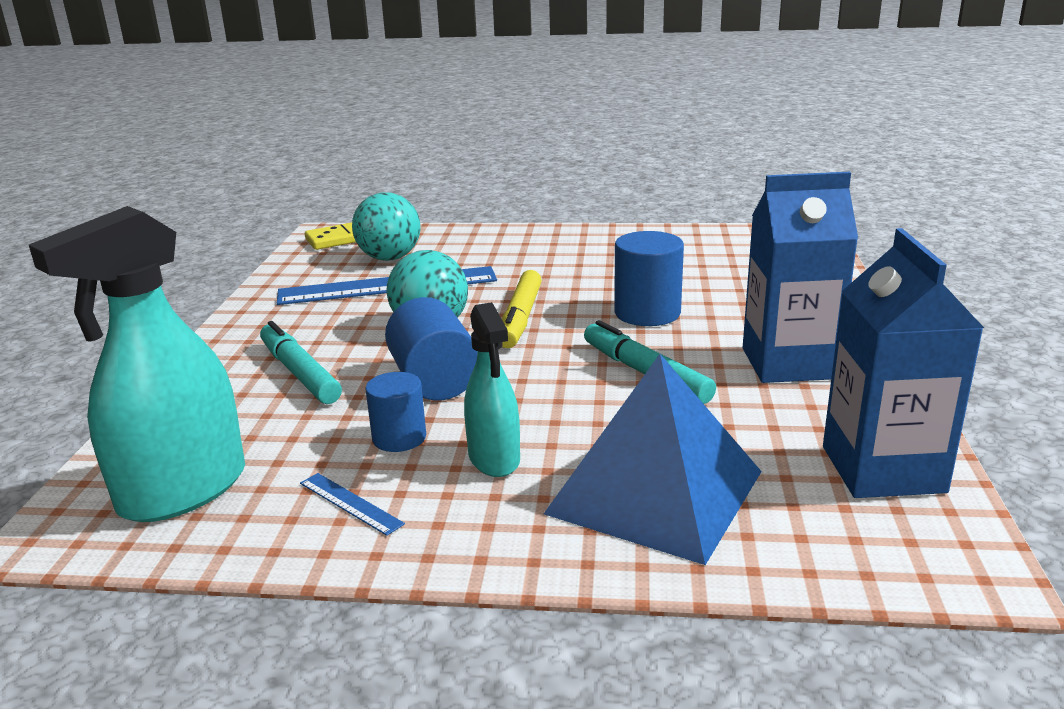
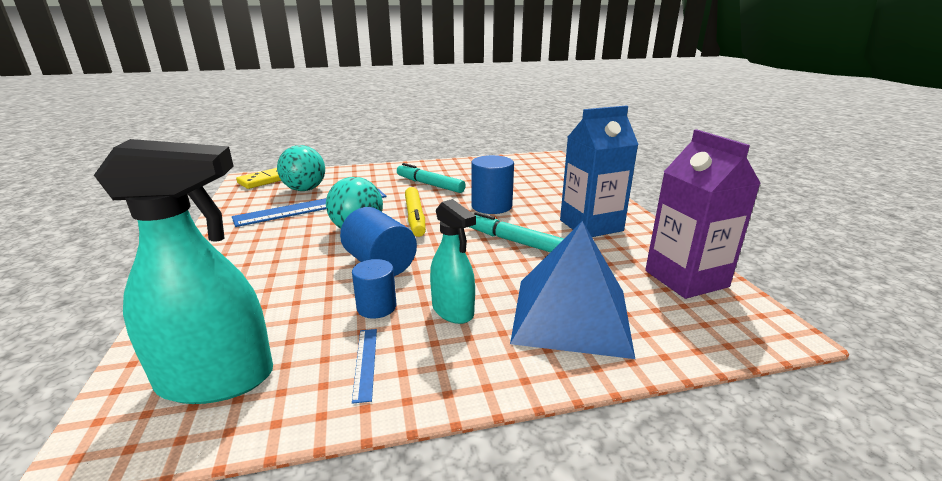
camera: 20 degrees left, 0 degrees up
(183, 491) = (217, 379): turquoise spray bottle -> turquoise spray bottle turned 120 degrees counterclockwise
(300, 373) = (276, 272): turquoise marker -> turquoise marker (429, 184)
(350, 503) = (365, 363): blue ruler -> blue ruler turned 60 degrees clockwise
(882, 469) = (686, 279): blue carton -> purple carton

